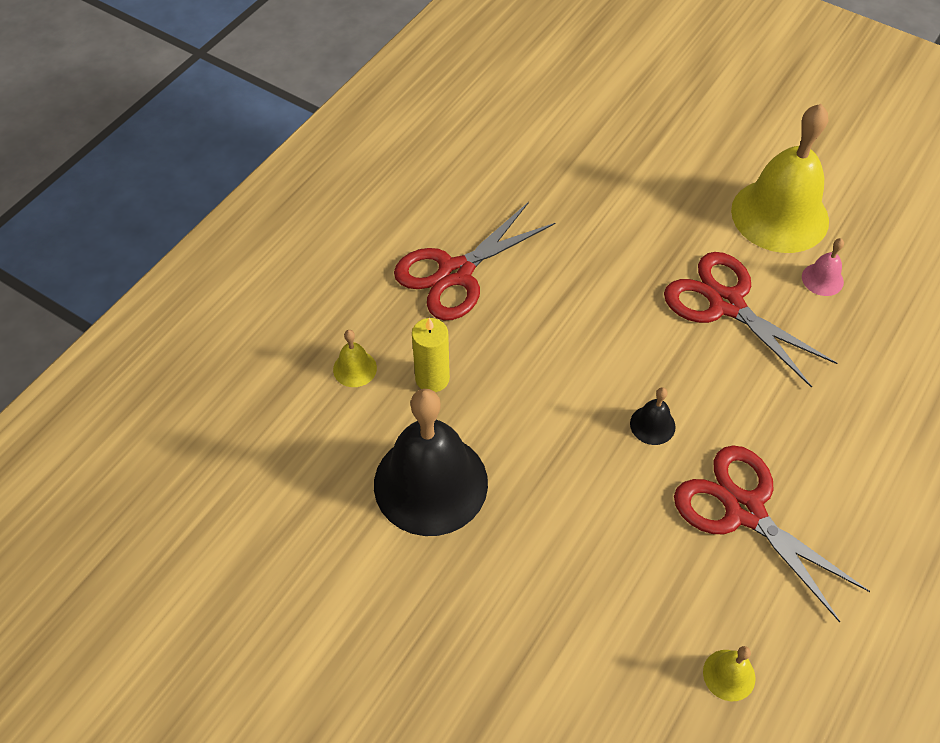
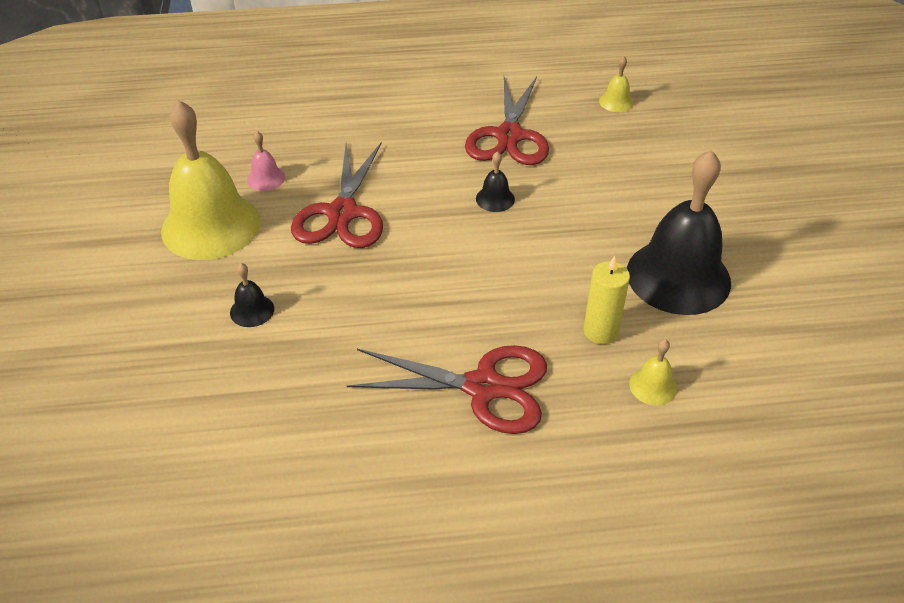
camera: 130 degrees left, 10 degrees down
(653, 193) = (252, 310): none -> black bell

